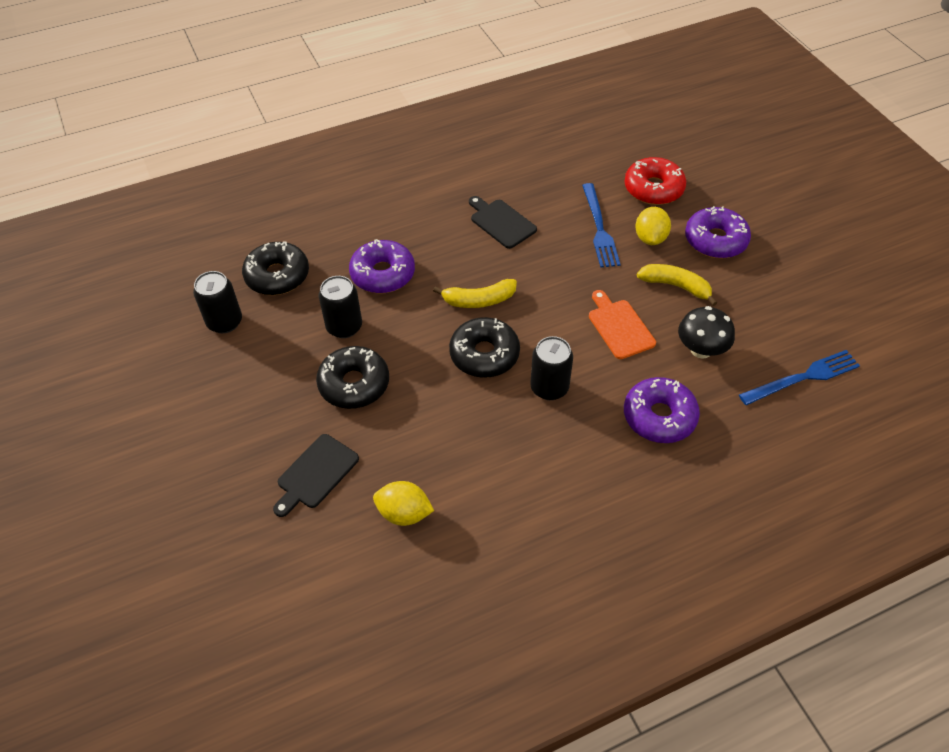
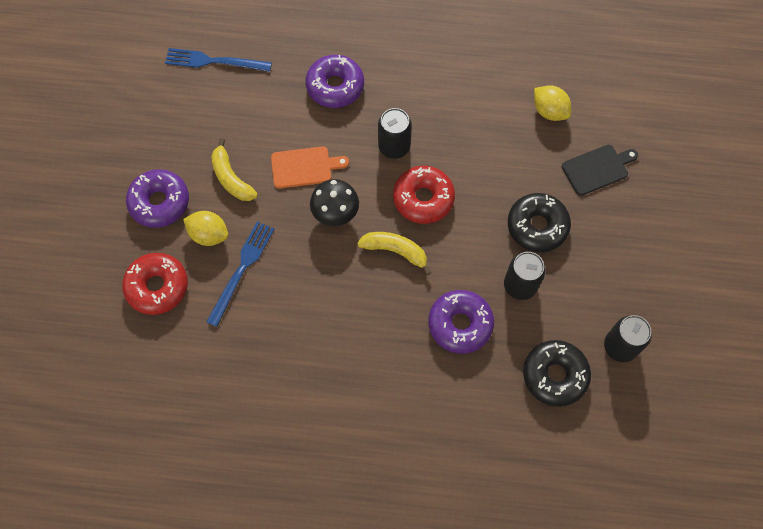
camera: 150 degrees left, 15 degrees up
(484, 354) = (423, 199): black donut -> red donut
(501, 222) = (321, 326): black cutting board -> none
(619, 327) = (304, 167): orange cutting board -> orange cutting board turned 105 degrees counterclockwise
(650, 238) = (209, 235): yellow lemon -> yellow lemon turned 75 degrees clockwise
(701, 349) = (262, 117): black mushroom -> black mushroom (335, 213)

